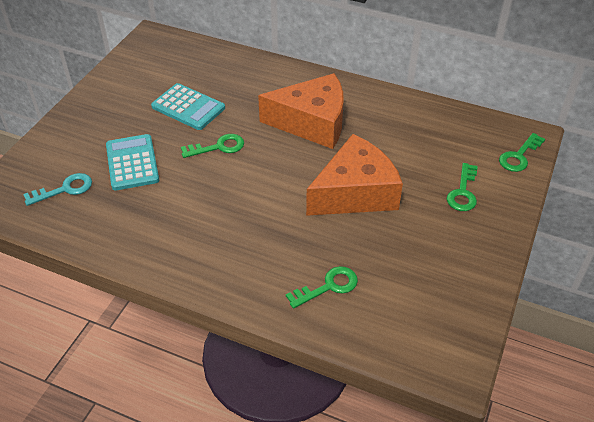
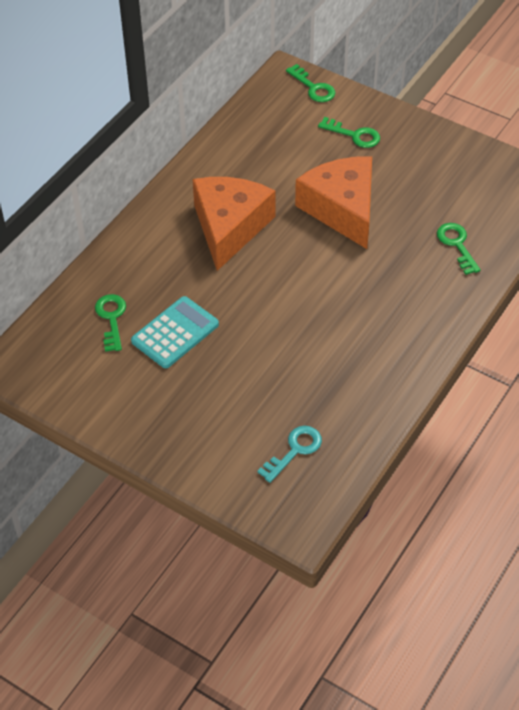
camera: 80 degrees left, 5 degrees up
(65, 189) = (295, 450): turquoise key -> turquoise key turned 60 degrees clockwise
(132, 163) = (262, 388): turquoise calculator -> none
(218, 147) = (252, 309): green key -> green key (111, 318)

